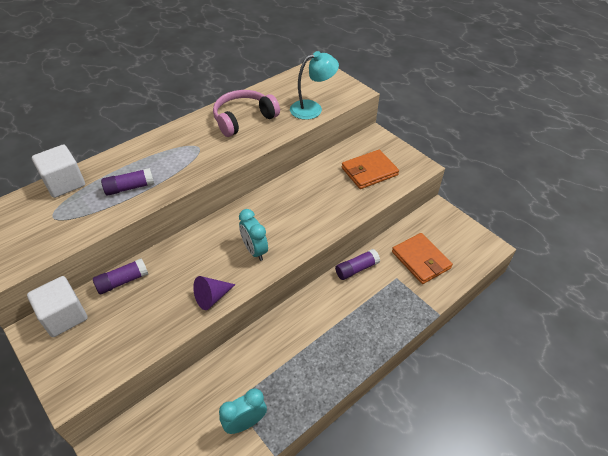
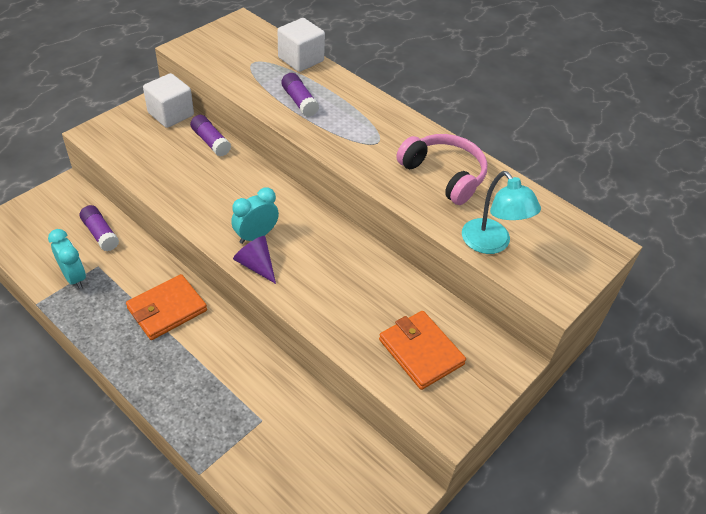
camera: 80 degrees right, 0 degrees up
(212, 297) = (189, 208): purple cone -> purple cone (256, 265)
(356, 269) = (274, 371): purple glue stick -> purple glue stick (100, 234)
(420, 260) = (296, 454): orange wallet -> orange wallet (167, 309)

